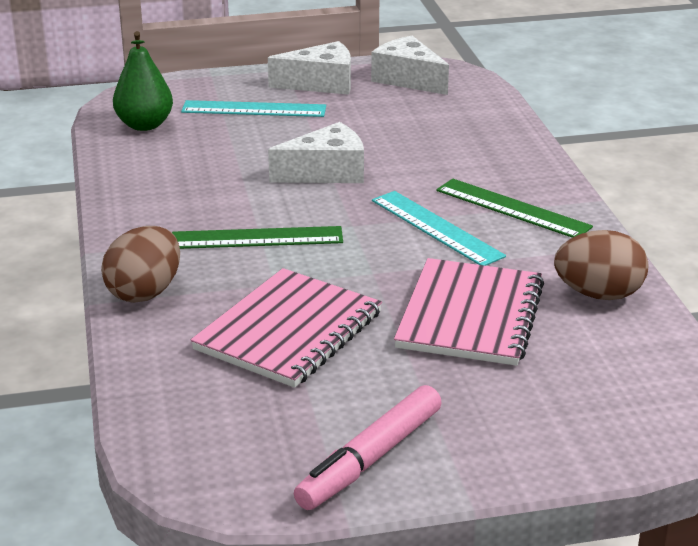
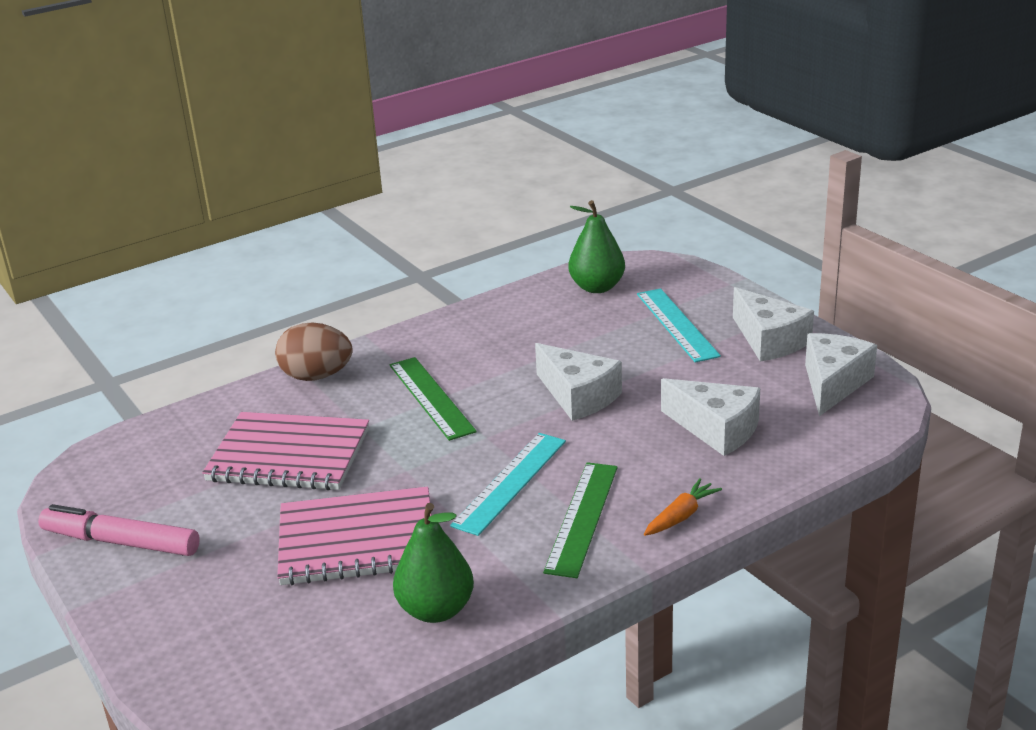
camera: 70 degrees right, 0 degrees up
(431, 132) = (716, 429): none -> white cheese
(538, 171) = (681, 516): none -> orange carrot
(598, 294) = (436, 610): brown egg -> green pear

